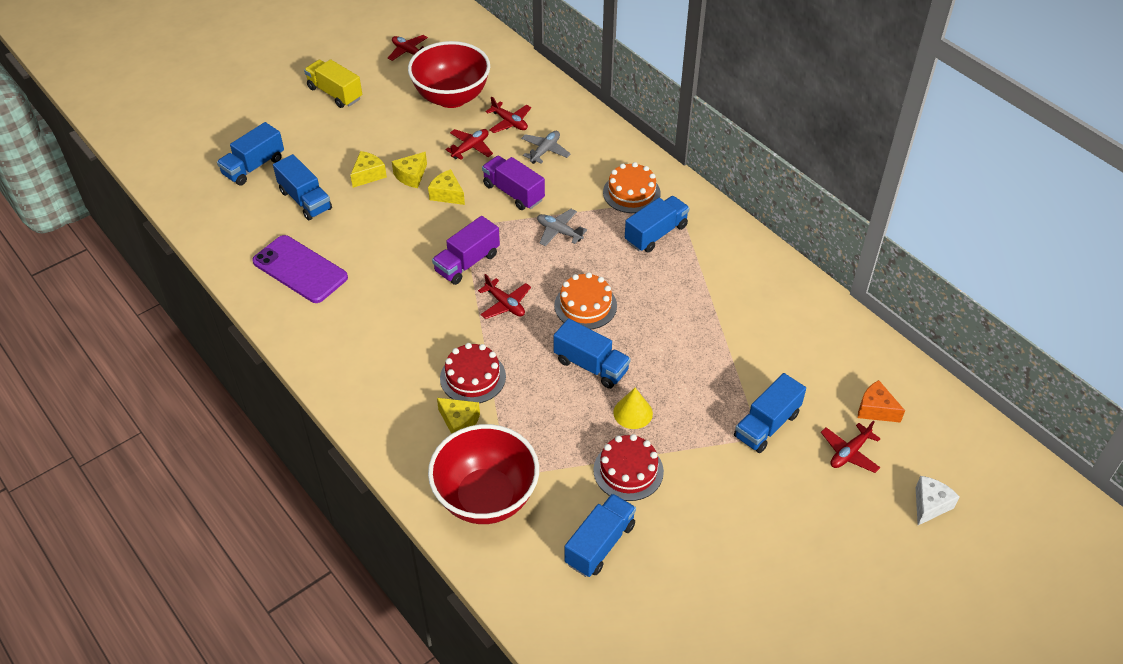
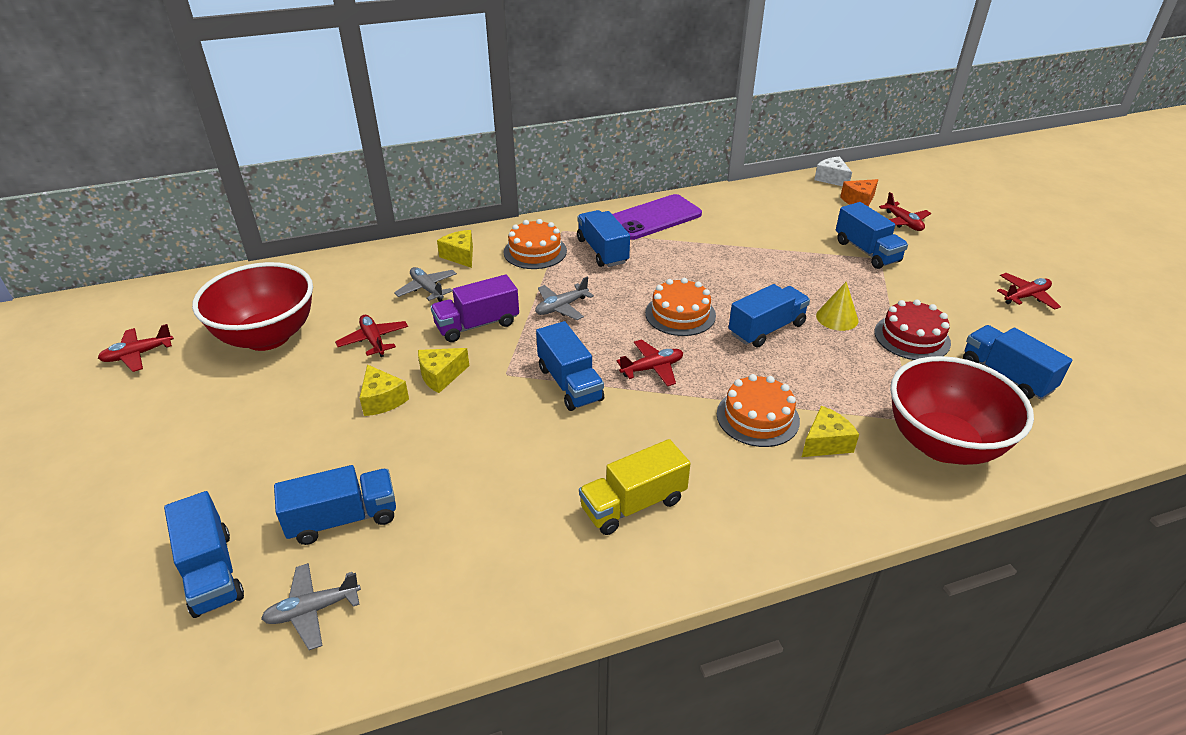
camera: 70 degrees left, 10 degrees down
(241, 215) = (313, 610): none -> grey plane
(300, 269) = (487, 551): purple phone -> purple phone (654, 218)
(335, 93) = (140, 443): yellow truck -> yellow truck (633, 504)
(368, 175) = (346, 440): yellow cheese -> yellow cheese (460, 256)
(467, 263) = (570, 384): purple truck -> blue truck
(473, 377) = (757, 417): red cake -> orange cake
(509, 122) = (357, 303): red plane -> red plane (1026, 296)
(930, 505) = (959, 204): white cheese -> white cheese (831, 179)

